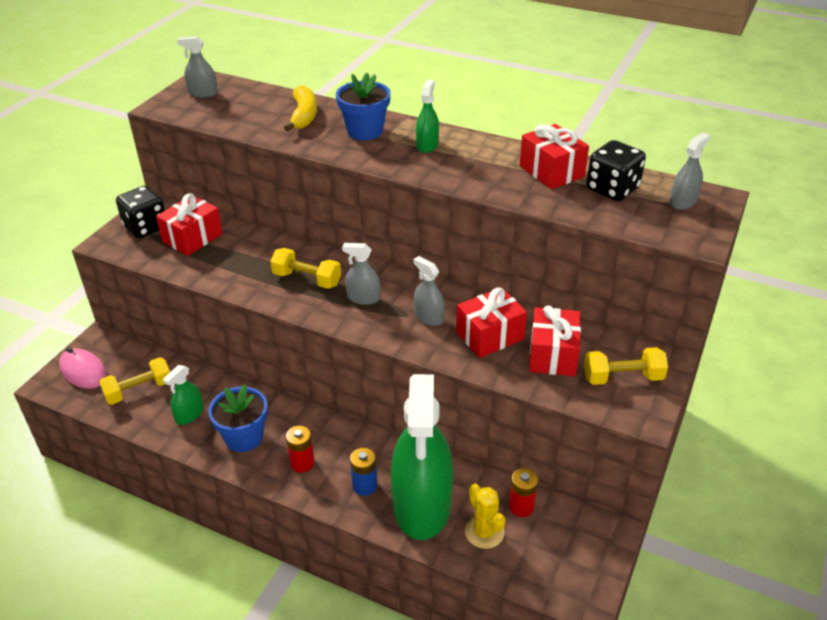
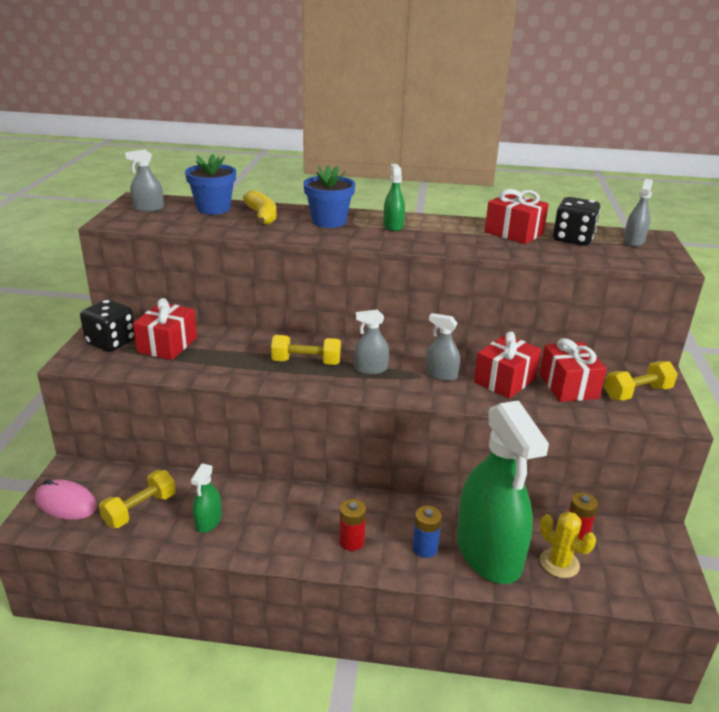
camera: 20 degrees left, 10 degrees down
(244, 437) = (278, 530): blue flower pot -> blue flower pot (213, 208)

